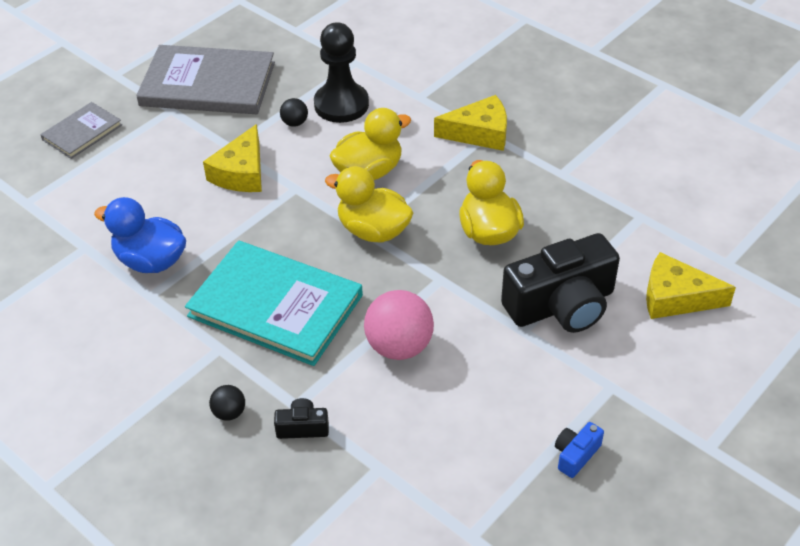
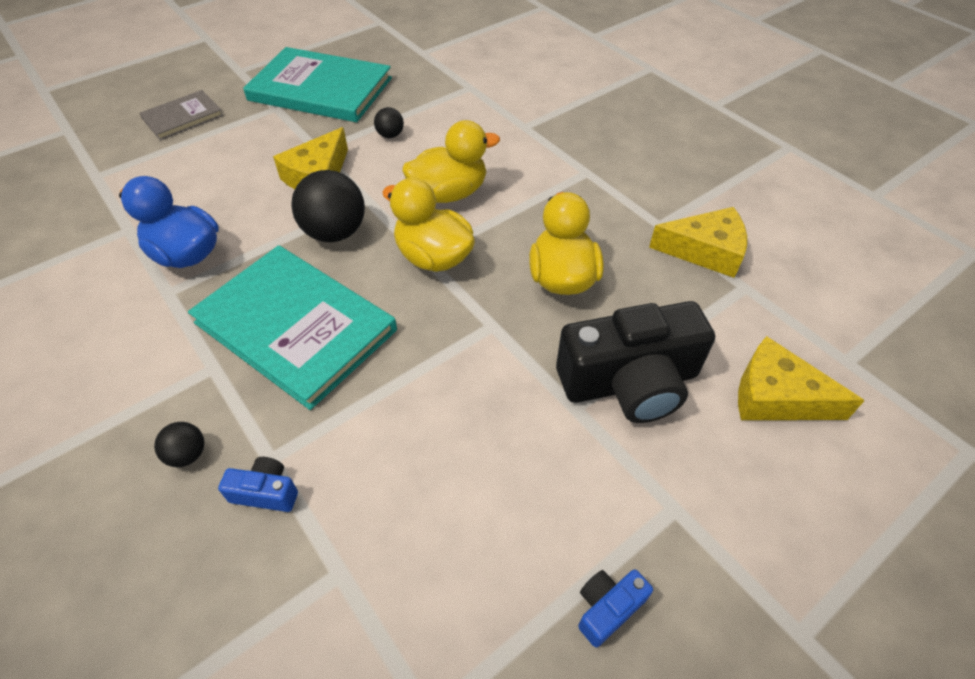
camera: 10 degrees right, 5 degrees up
(208, 84) = (321, 89): grey book -> turquoise book
(278, 222) = (335, 232): none -> black ball
(302, 427) = (266, 492): black camera -> blue camera
(341, 105) = (443, 124): black pawn -> none
(399, 346) = (419, 402): pink ball -> none
(479, 133) = (578, 170): yellow cheese -> yellow cheese (705, 251)

